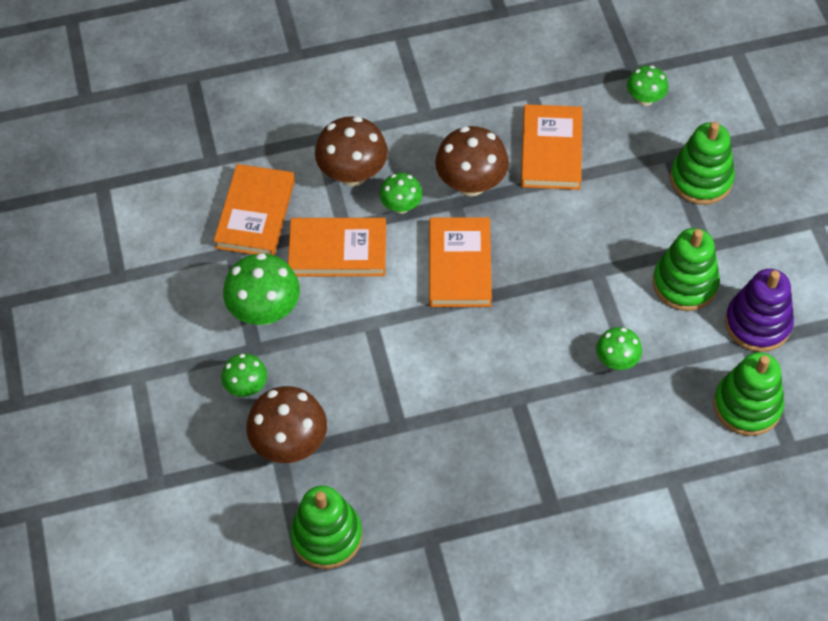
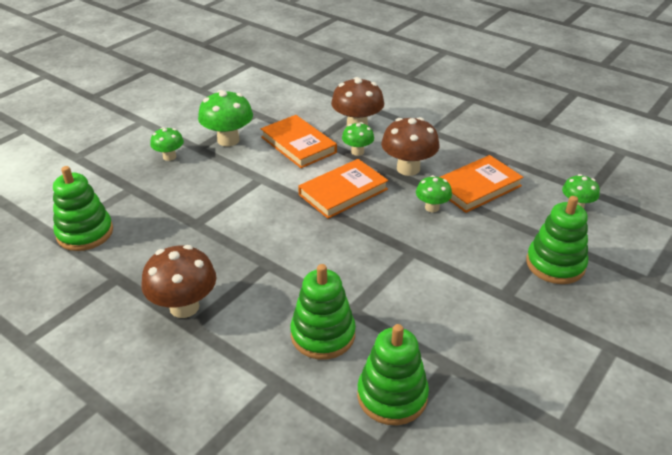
camera: 50 degrees right, 20 degrees down
(256, 214) = (289, 109): orange book -> none
(290, 444) = (143, 189): brown mushroom -> brown mushroom (184, 307)
(616, 360) = (351, 298): green mushroom -> green mushroom (432, 207)
(685, 283) = (458, 300): green stacking toy -> green stacking toy (323, 335)
(757, 323) = (475, 361): purple stacking toy -> none

